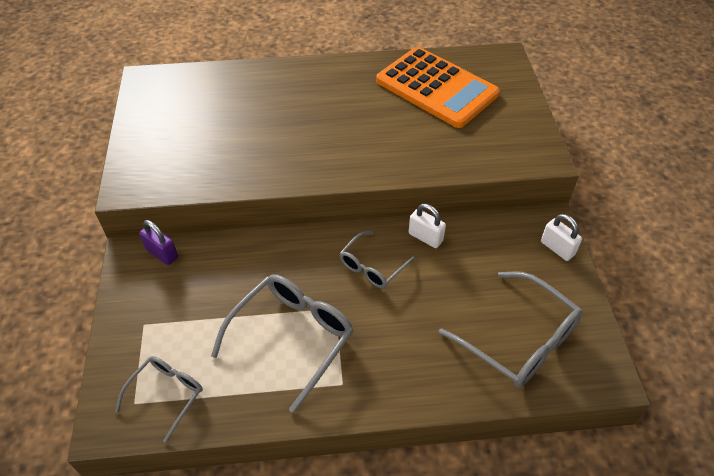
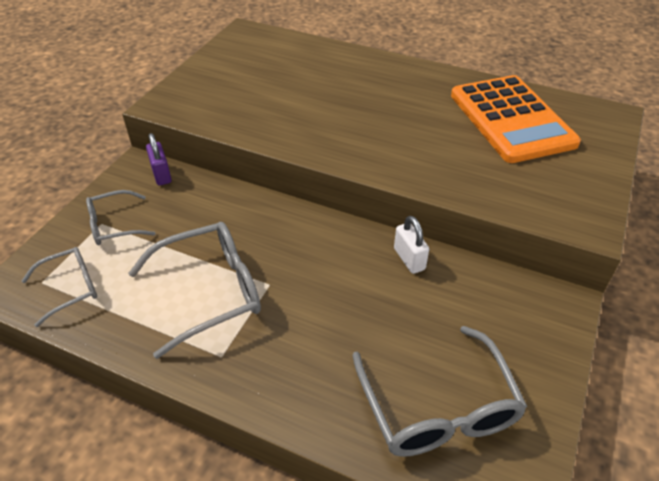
camera: 30 degrees right, 5 degrees down
(372, 266) = (334, 263): grey glasses -> grey glasses (114, 225)
(557, 248) = (554, 333): white padlock -> none

